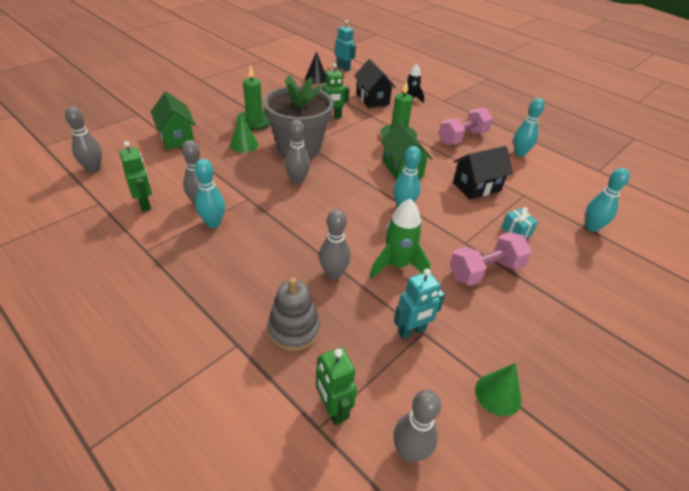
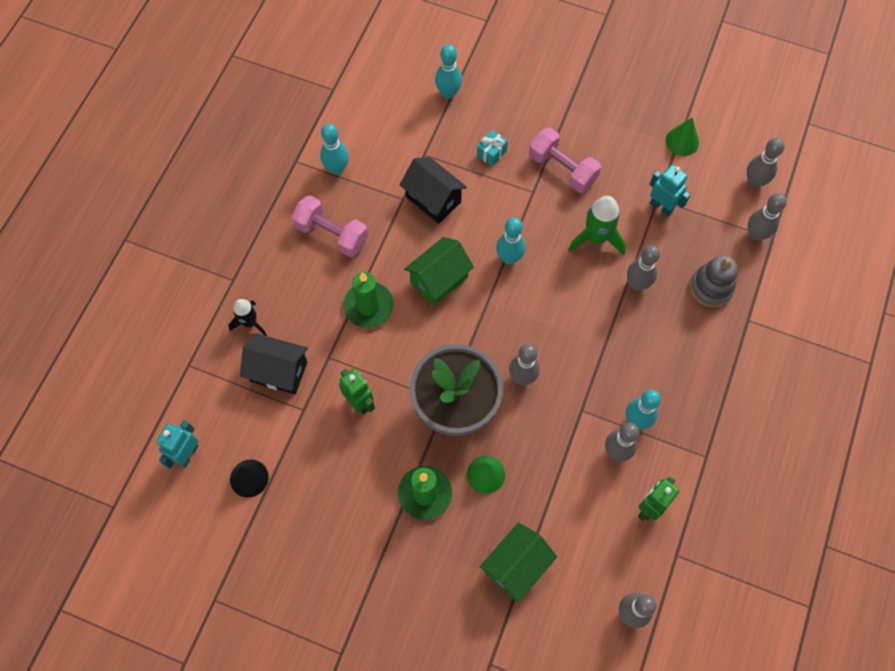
camera: 110 degrees left, 25 degrees up
(333, 409) = (755, 235): green robot -> grey bowling pin
(372, 99) = (278, 371): black house -> black house turned 60 degrees clockwise

